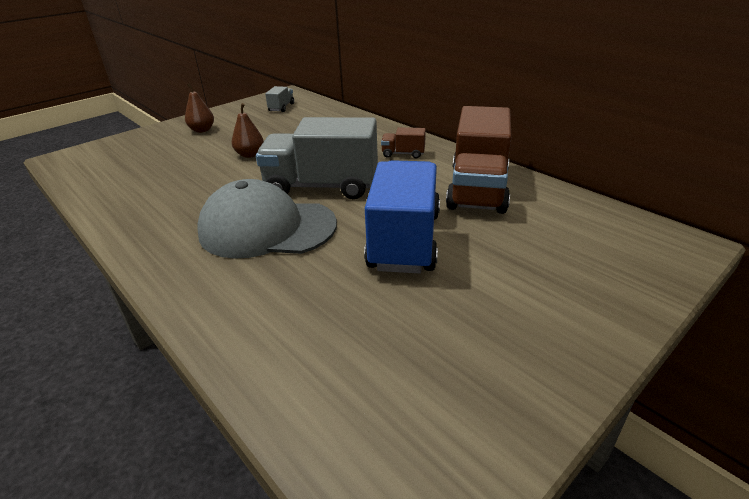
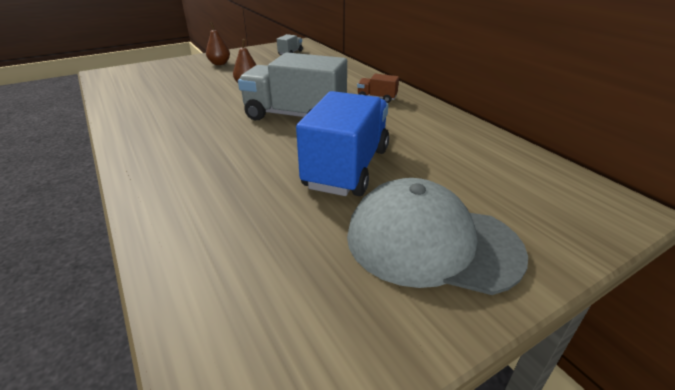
camera: 10 degrees right, 0 degrees up
(267, 228) = (234, 143): grey cap -> grey cap (431, 242)
(478, 189) = (432, 134): brown truck -> none

